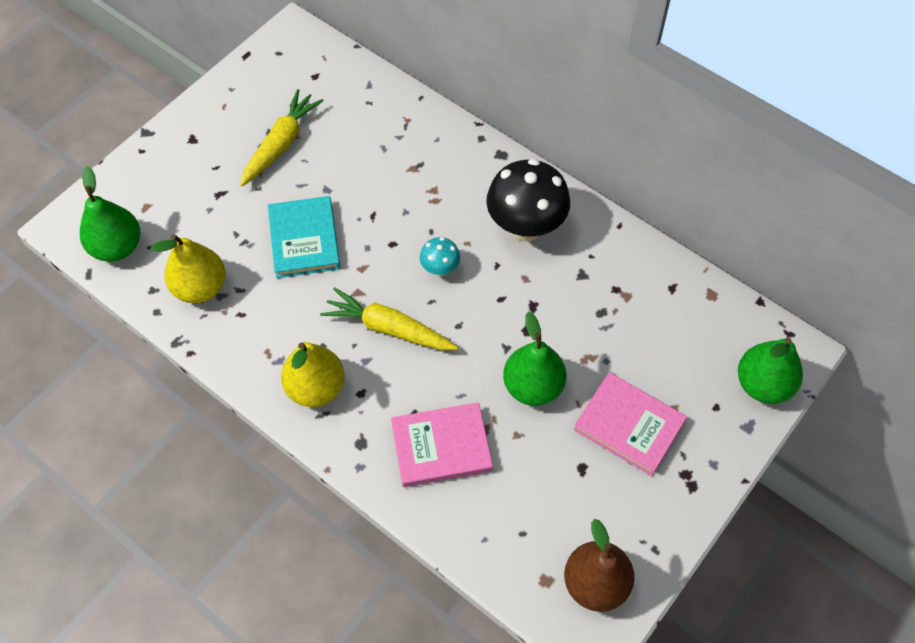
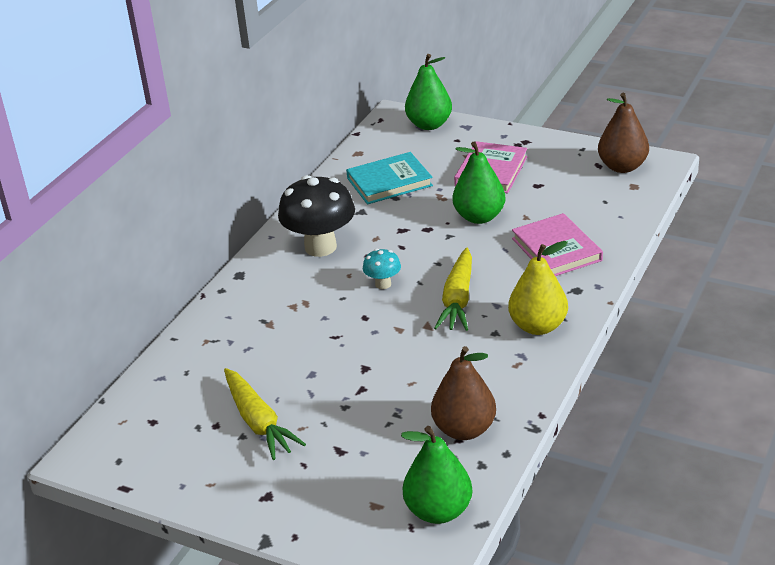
camera: 100 degrees left, 25 degrees down
(200, 287) = (464, 429): yellow pear -> brown pear
(281, 144) = (258, 422): yellow carrot -> yellow carrot turned 135 degrees counterclockwise
(304, 239) = (379, 373): turquoise book -> turquoise book (389, 182)

